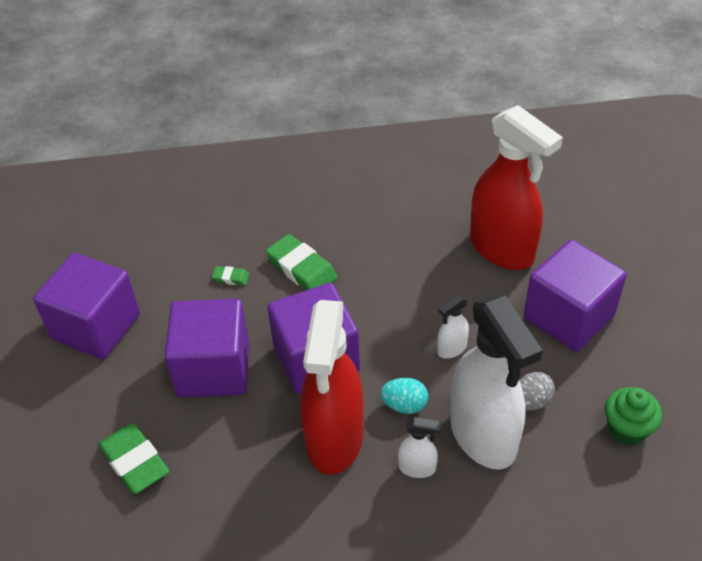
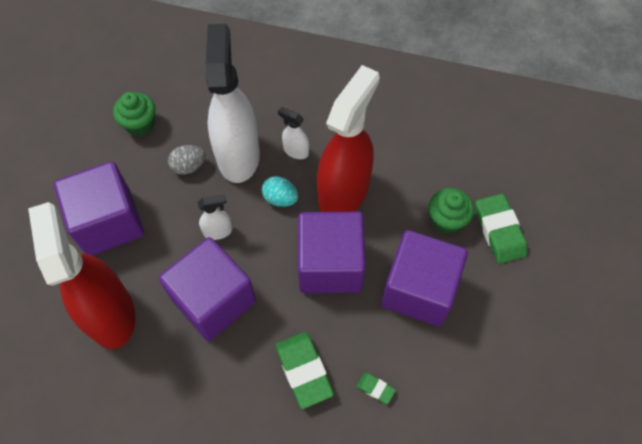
camera: 160 degrees left, 15 degrees up
(96, 327) = (518, 381): purple cube -> purple cube (213, 300)
(201, 452) = (446, 220): none -> green cupcake

